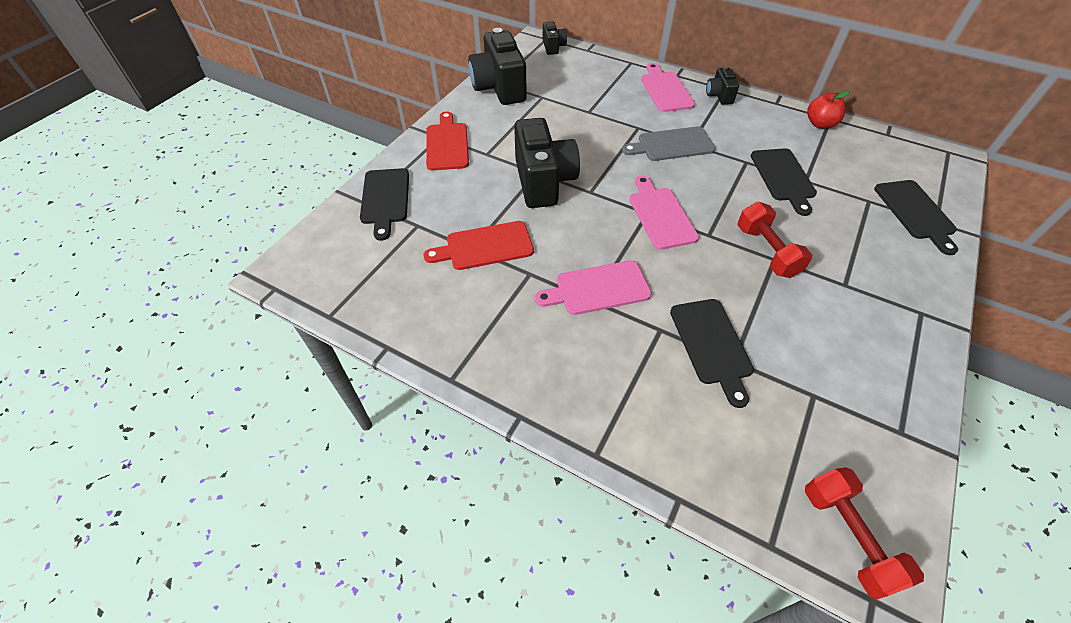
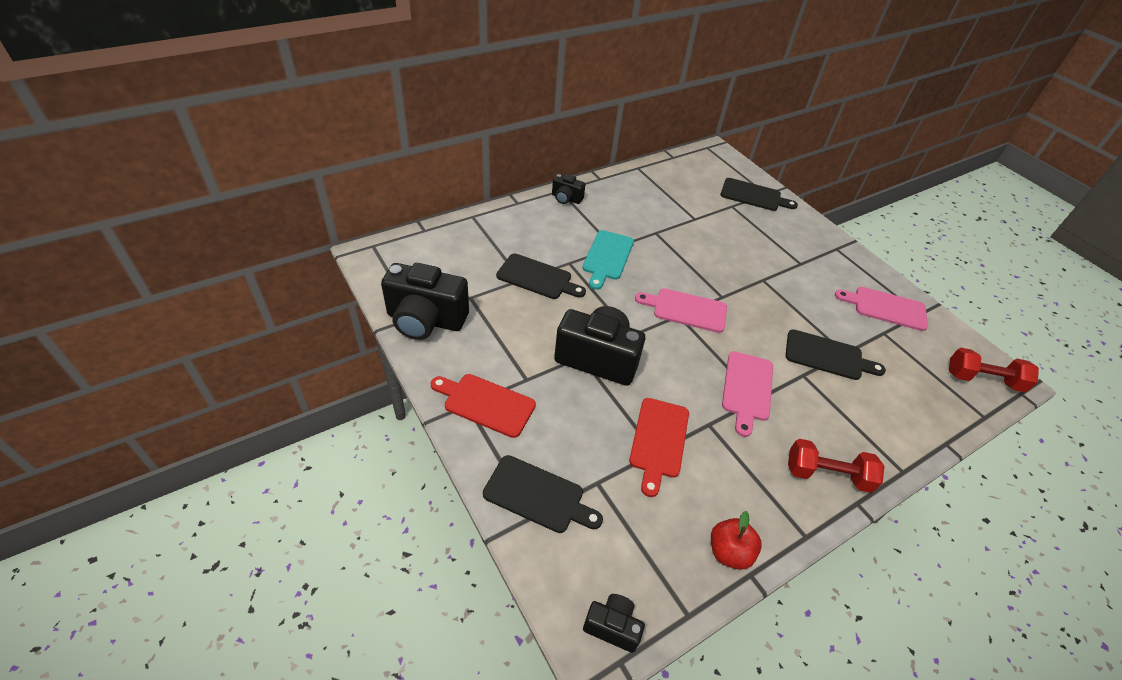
camera: 65 degrees left, 5 degrees down
(553, 47) = (394, 249): black camera -> black camera (612, 626)
(665, 90) = (532, 220): pink cutting board -> pink cutting board (886, 308)
(672, 145) = (607, 257): grey cutting board -> turquoise cutting board
(766, 251) = (754, 279): red dumbbell -> red dumbbell (827, 474)
(783, 177) = (685, 226): black cutting board -> black cutting board (537, 277)
(820, 124) = (640, 176): red apple -> red apple (729, 552)

